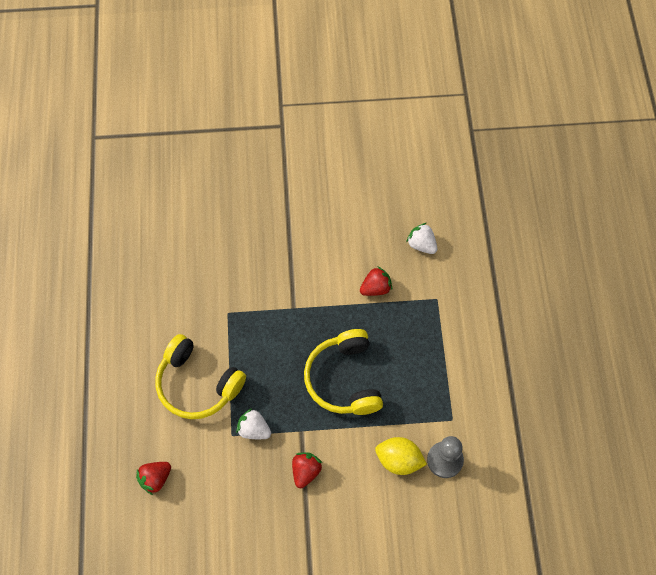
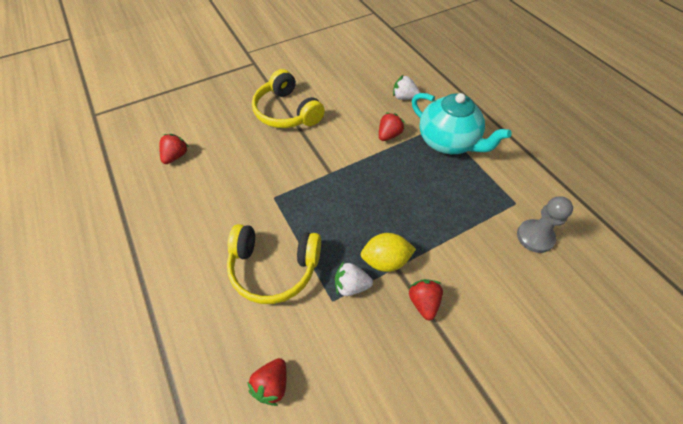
camera: 25 degrees left, 10 degrees down
(156, 225) = (176, 156): none -> red strawberry
(344, 379) = (407, 209): yellow headphones -> yellow headphones (286, 112)
(399, 460) = (498, 254): yellow lemon -> yellow lemon (385, 260)
(432, 322) = (448, 142): none -> turquoise teapot

